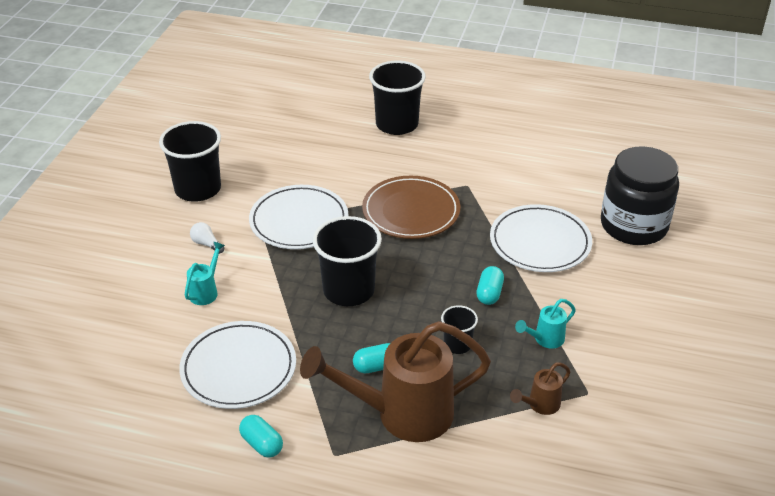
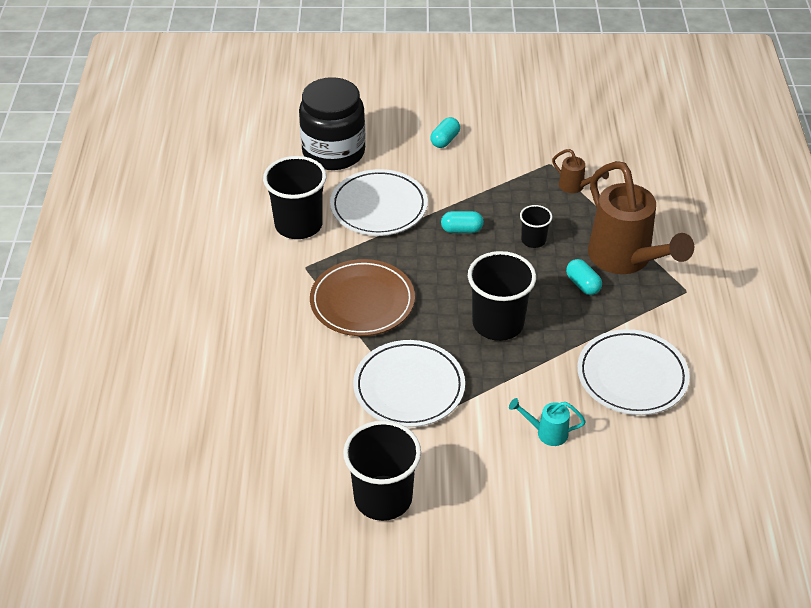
camera: 105 degrees left, 5 degrees up
(206, 244) = (475, 456): white light bulb -> none
(262, 444) = (702, 336): turquoise capsule -> turquoise capsule (445, 140)
(397, 124) = (203, 343): black cup -> black cup (298, 225)
(545, 340) = (503, 191): turquoise watering can -> none

